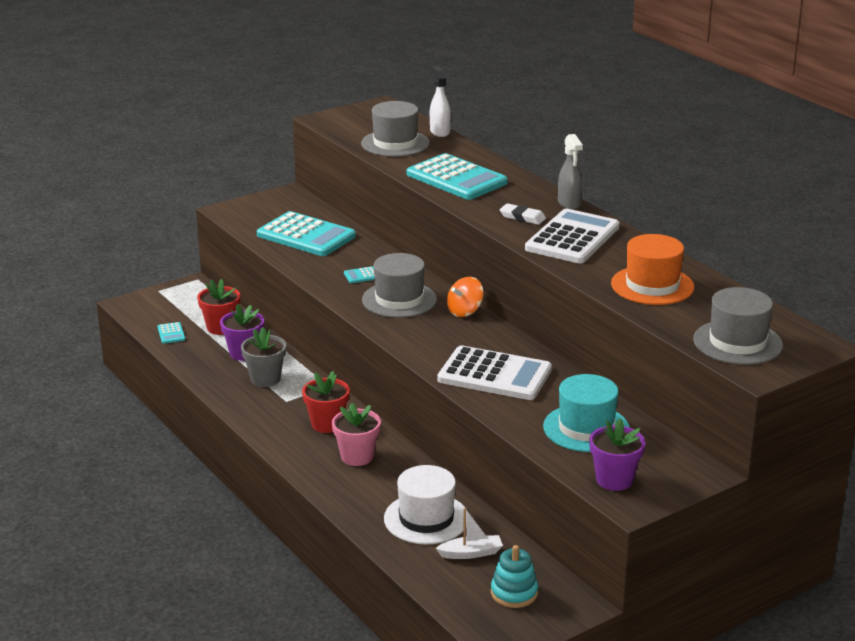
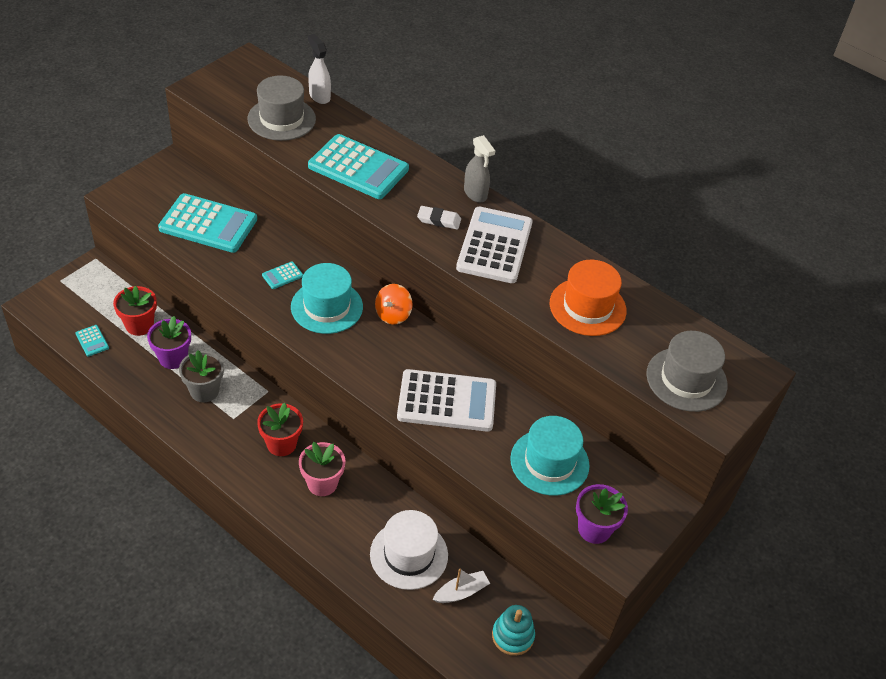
camera: 20 degrees left, 20 degrees up
(399, 300) = (326, 307): grey hat -> turquoise hat

